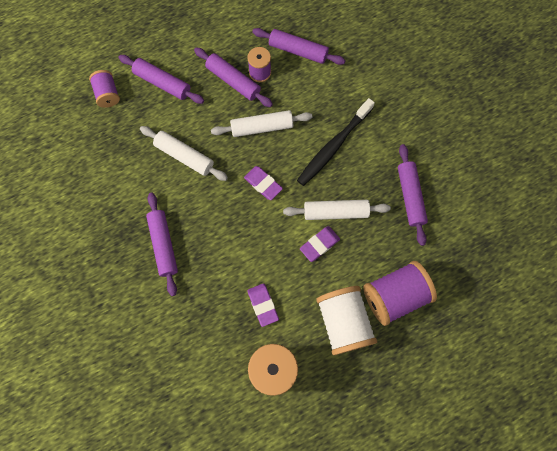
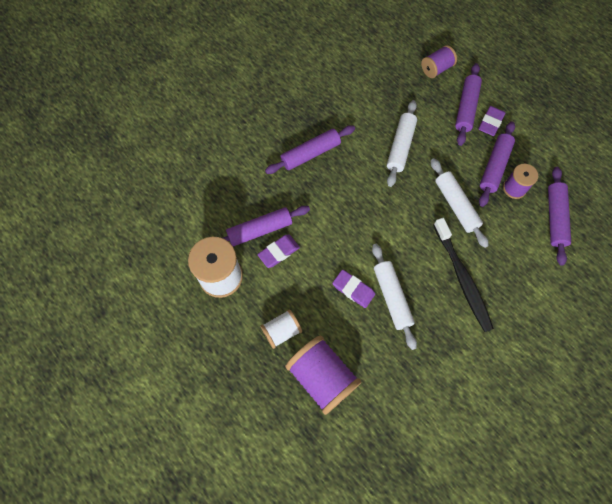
camera: 75 degrees right, 5 degrees down
(263, 184) = (397, 222): purple eraser -> purple eraser (490, 122)
(333, 146) = (462, 278): black toothbrush -> black toothbrush turned 135 degrees counterclockwise
(343, 322) = (282, 331): white spool -> white spool, size x0.57
(410, 196) = (435, 371): purple rolling pin -> purple rolling pin (260, 230)

